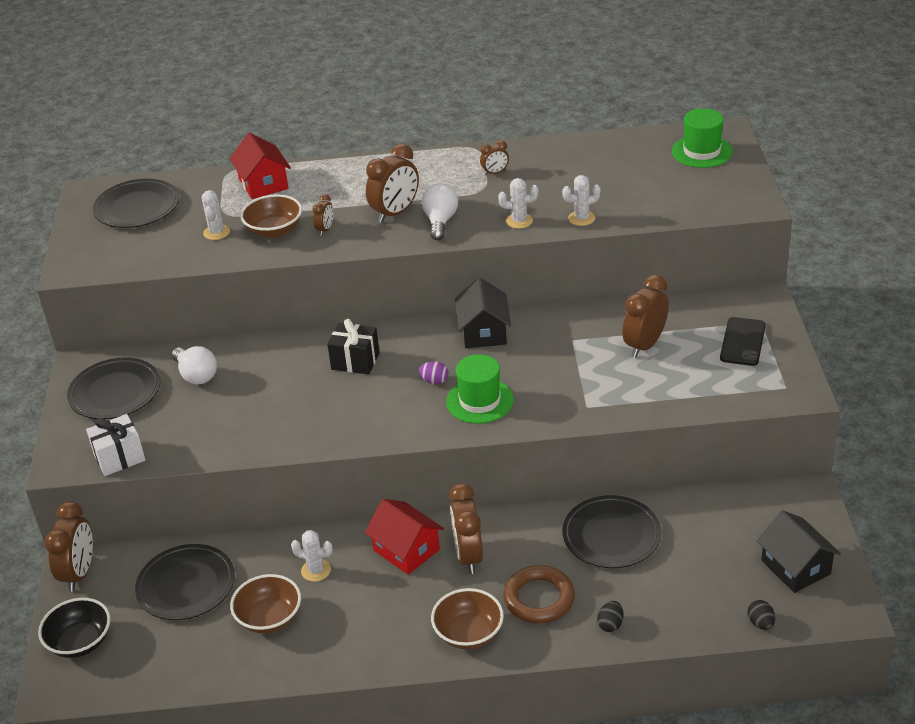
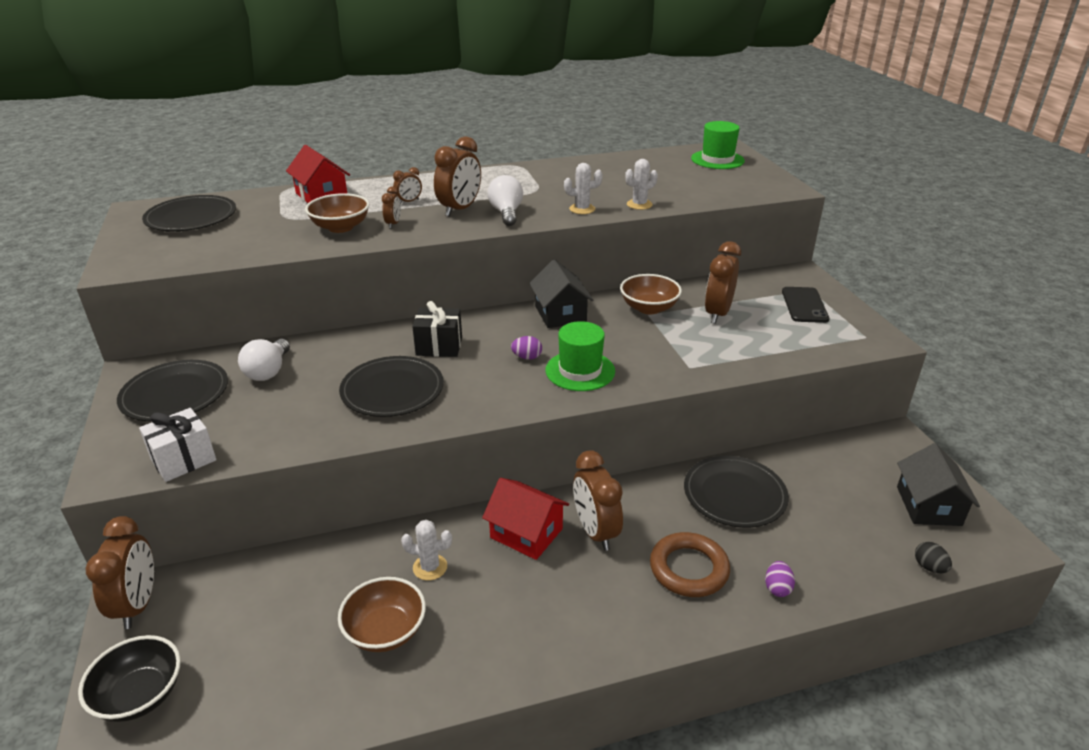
camera: 15 degrees left, 5 degrees down
(186, 585) = (276, 603): black plate -> black plate (392, 390)
(196, 375) = (268, 371): white light bulb -> white light bulb turned 60 degrees clockwise
(216, 232) = (279, 231): white cactus -> none
(468, 633) = (626, 619): brown bowl -> brown bowl (649, 308)
(495, 172) = (543, 179): brown clock -> brown clock (409, 201)
(610, 624) = (777, 588): black egg -> purple egg
(795, 567) = (928, 506): black house -> black house turned 45 degrees clockwise

